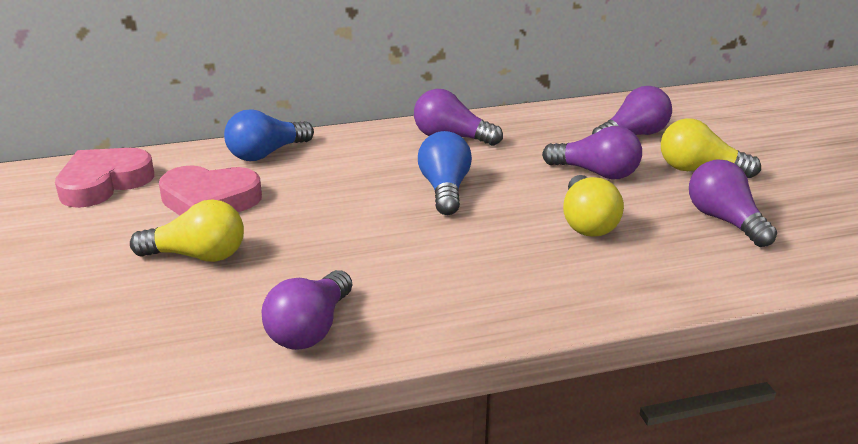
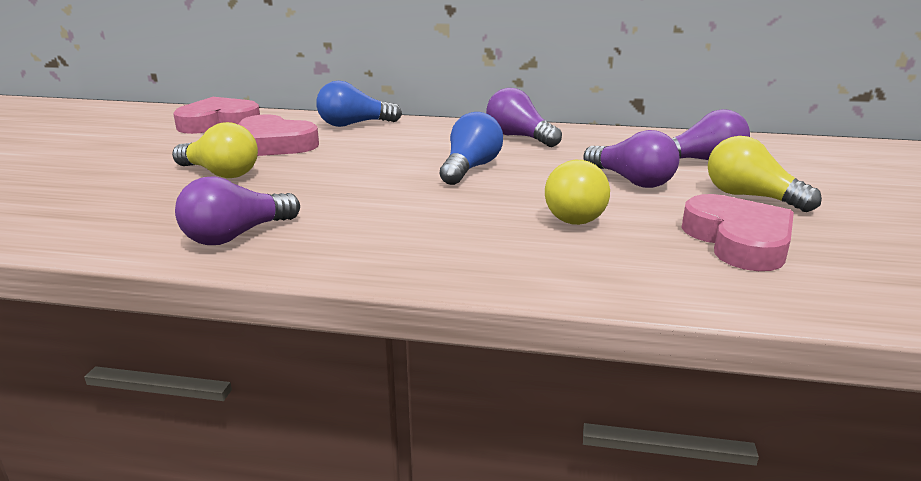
camera: 25 degrees right, 5 degrees down
(725, 220) = (738, 240): purple light bulb -> pink heart

